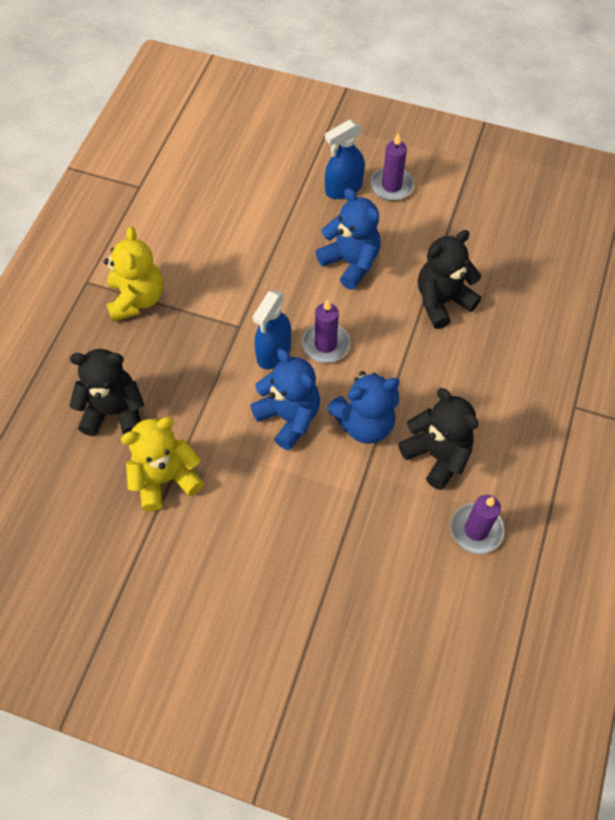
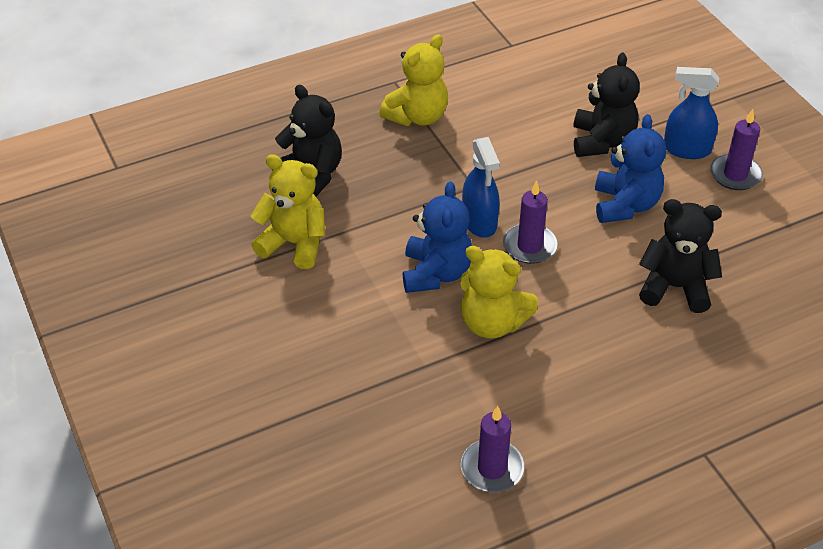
camera: 45 degrees right, 15 degrees down
(273, 352) = (479, 222): blue spray bottle -> blue spray bottle turned 90 degrees counterclockwise
(364, 423) = (492, 323): blue teddy bear -> yellow teddy bear
(437, 455) = (526, 390): black teddy bear -> black teddy bear (602, 141)

